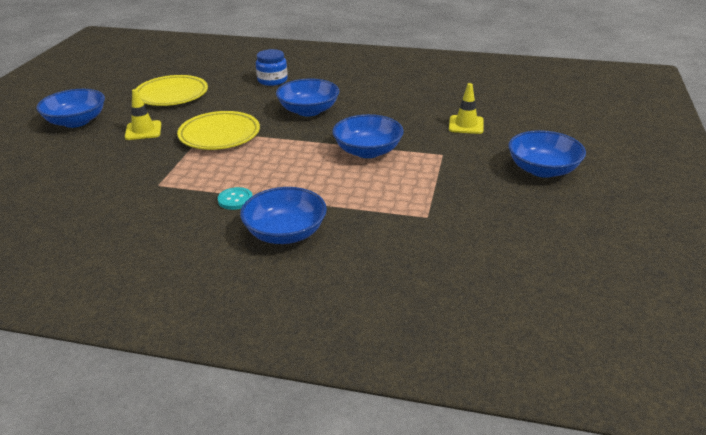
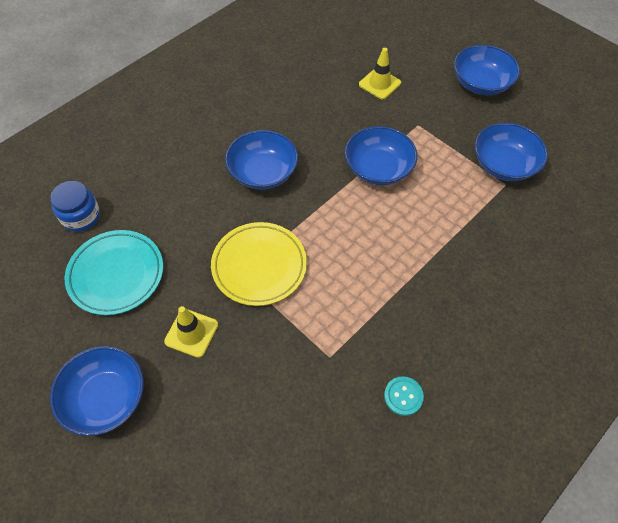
camera: 60 degrees left, 25 degrees up
(172, 95) = (116, 274): yellow plate -> turquoise plate
(235, 200) = (400, 301): turquoise button -> turquoise button (403, 396)
(272, 80) = (162, 170): blue jar -> blue jar (81, 216)
(285, 233) = (478, 286): blue bowl -> blue bowl (504, 165)

